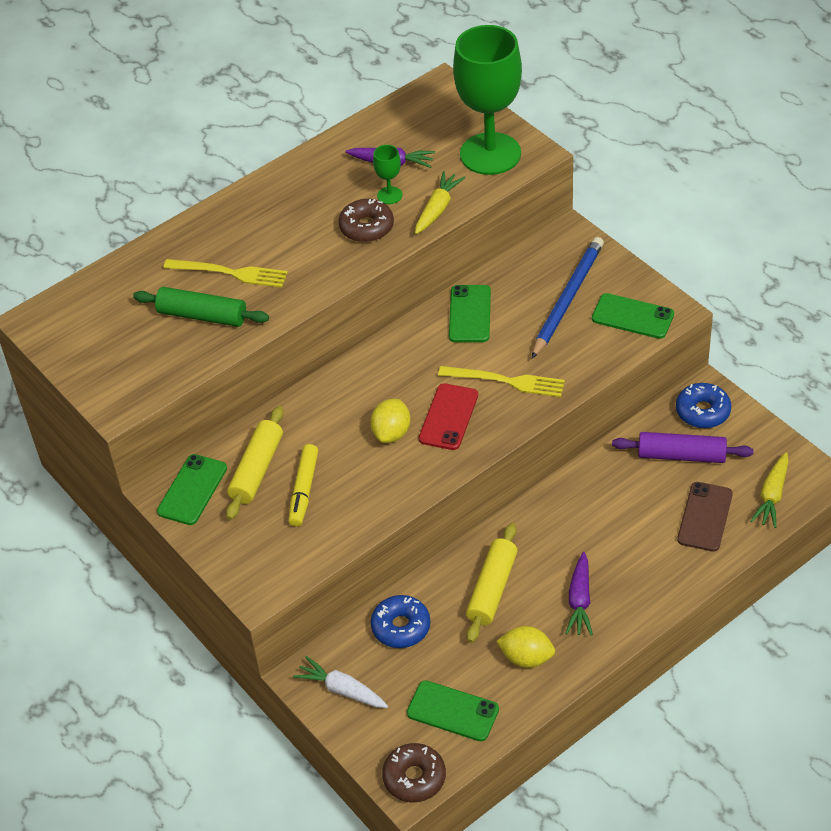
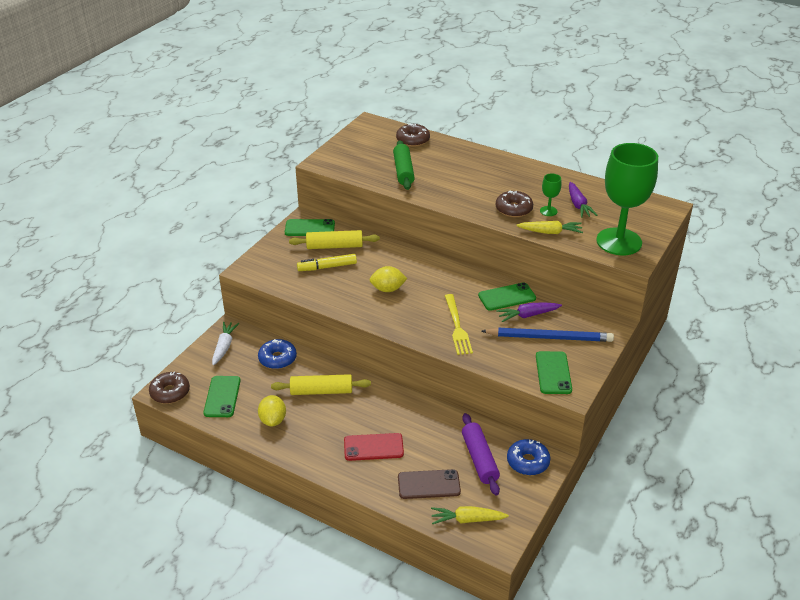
camera: 65 degrees right, 10 degrees down
(122, 283) = (413, 140): none -> brown donut
(230, 273) = (442, 171): yellow fork -> none
(448, 417) = (413, 309): red phone -> red phone (373, 447)
(579, 600) = (328, 435): purple carrot -> purple carrot (527, 315)

